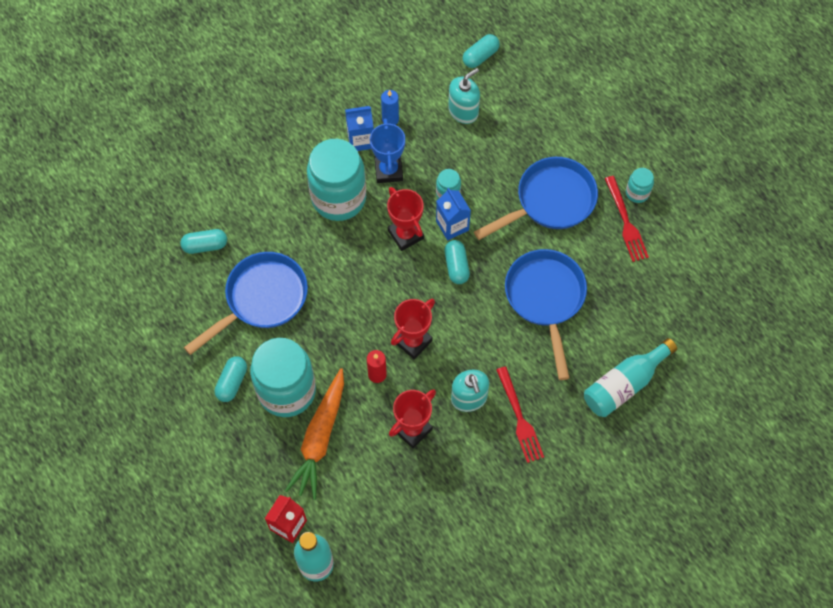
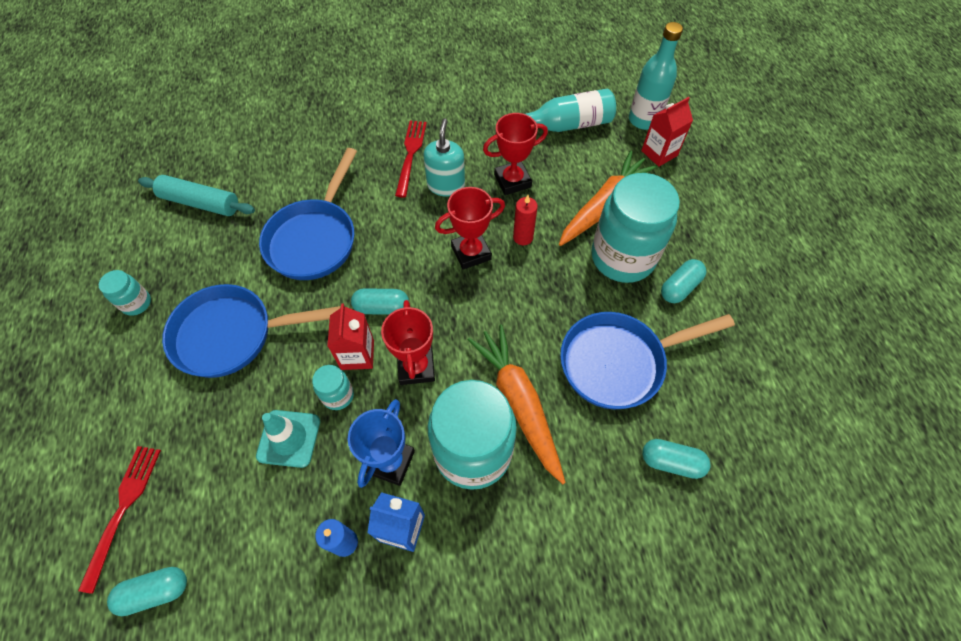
camera: 155 degrees left, 5 degrees down
(322, 241) = (519, 402): none -> orange carrot
(452, 225) = (357, 355): blue carton -> red carton
(456, 266) = (382, 308): turquoise capsule -> turquoise capsule turned 75 degrees clockwise
(462, 156) = (289, 438): none -> turquoise traffic cone
(463, 111) = (242, 506): turquoise soap dispenser -> none
(624, 384) = (301, 145): turquoise bottle -> turquoise bottle (566, 125)
(626, 222) = (175, 278): red fork -> red fork (123, 509)
(663, 289) = (200, 203): none -> turquoise rolling pin

